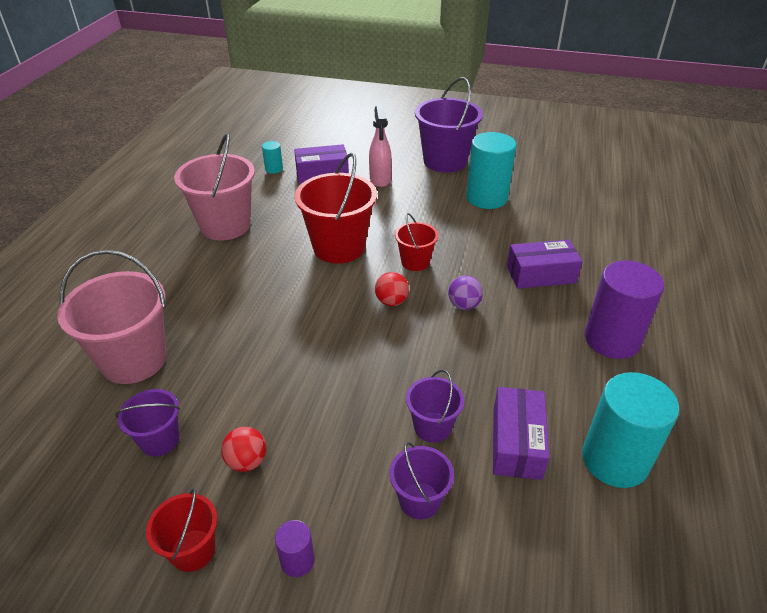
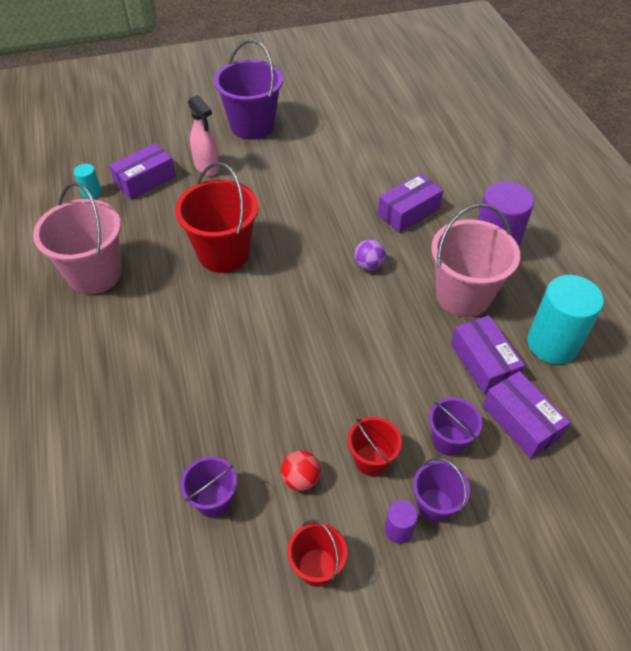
camera: 30 degrees left, 10 degrees up
(134, 360) = (125, 444): pink bucket -> pink bucket (463, 296)
(391, 301) = (309, 287): red ball -> none
(415, 262) = (301, 241): red bucket -> red bucket (371, 460)
(432, 427) = (418, 380): purple bucket -> purple bucket (435, 505)
(486, 198) = (316, 152): turquoise cylinder -> none
(515, 522) = (520, 422): none -> purple box

